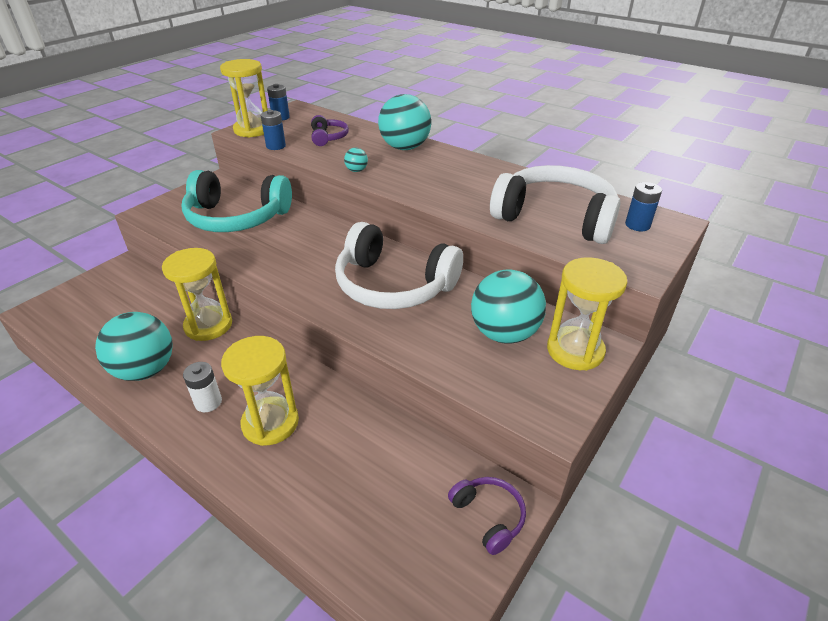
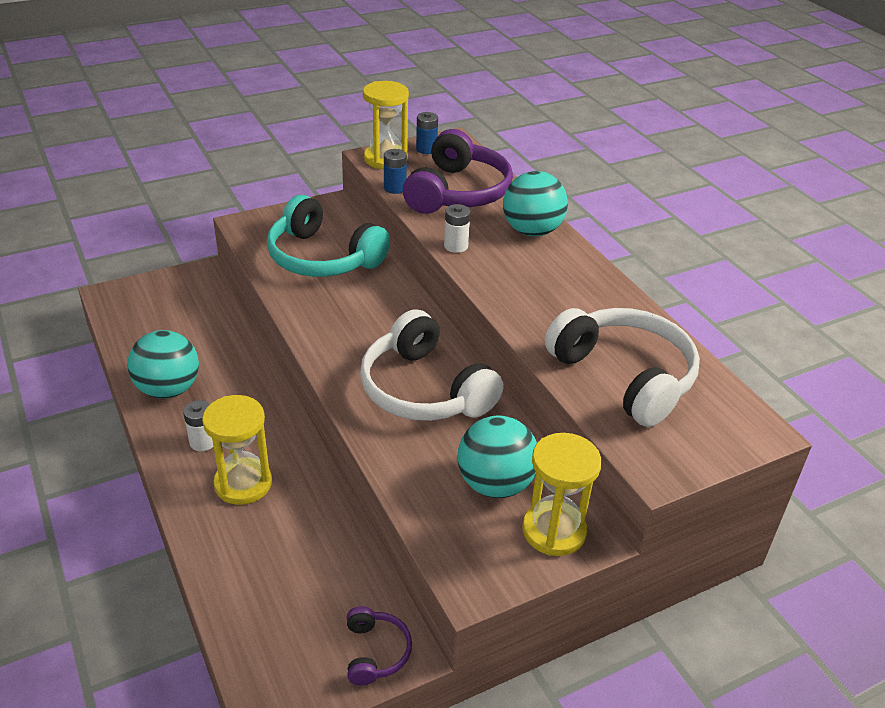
camera: 25 degrees right, 0 degrees up
(208, 325) = (245, 365): yellow hourglass -> none
(328, 137) = (458, 192): purple headphones -> purple headphones, size x2.14
(356, 170) = (456, 246): turquoise ball -> white battery
(637, 225) = (713, 418): blue battery -> none

